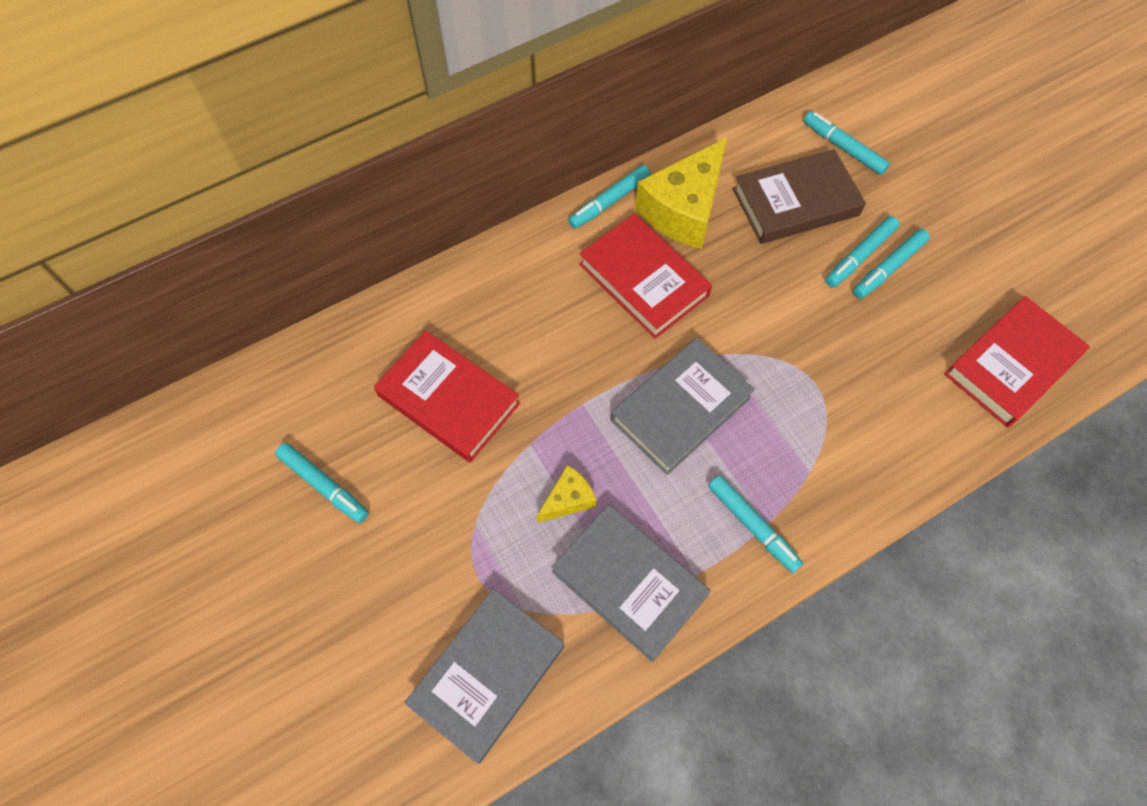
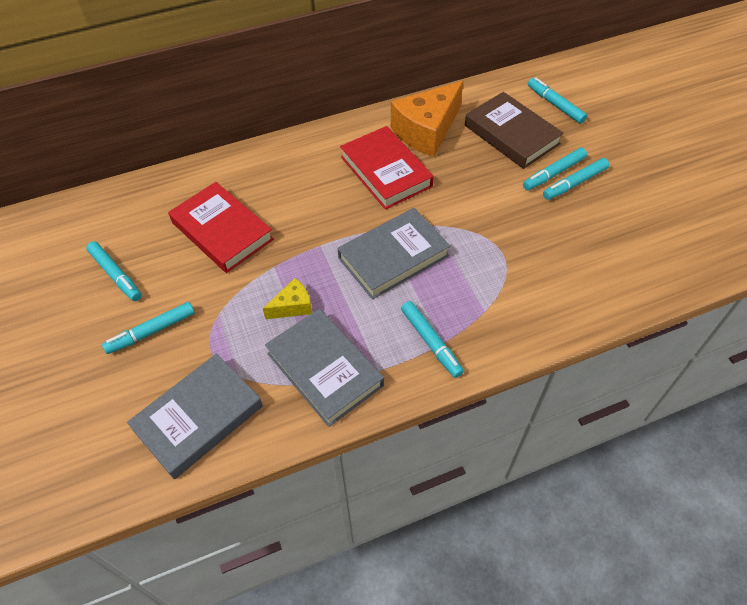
camera: 10 degrees right, 10 degrees down
(609, 202) = (373, 121): turquoise marker -> turquoise marker (151, 331)
(684, 209) = (426, 131): yellow cheese -> orange cheese
(795, 202) = (511, 134): brown book -> brown book turned 60 degrees clockwise
(1011, 365) = (661, 257): red book -> none

